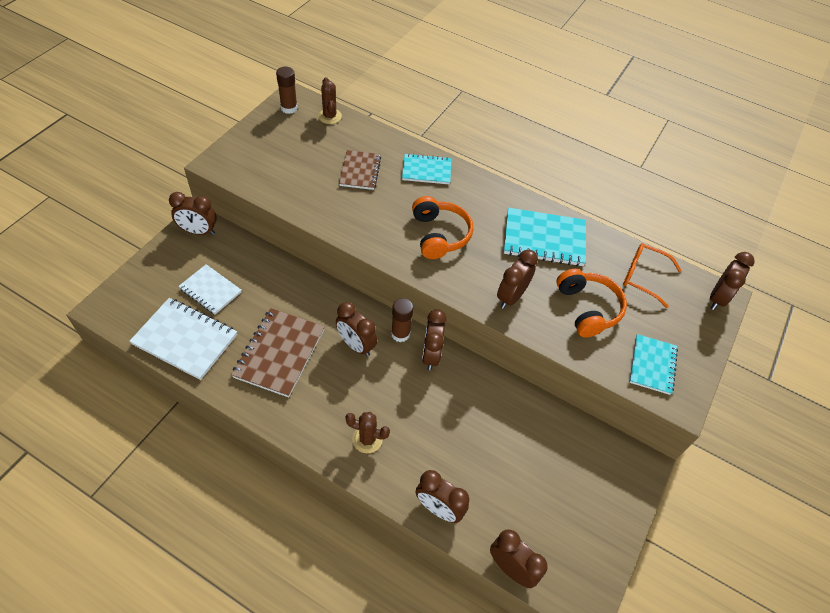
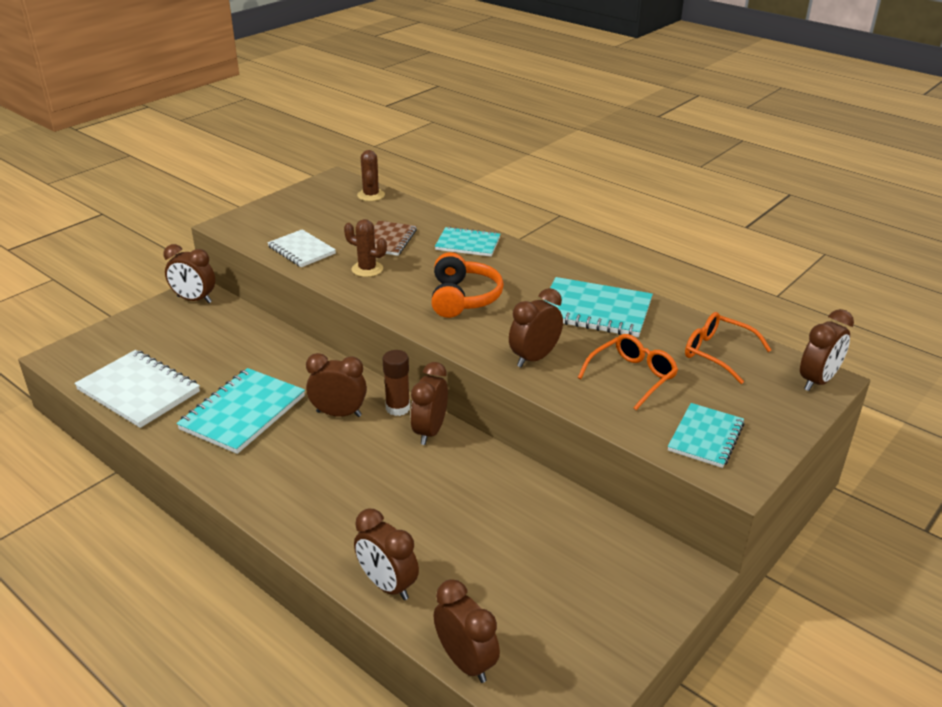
camera: 15 degrees right, 20 degrees down
(210, 290) = (186, 350): white notebook -> white notebook (301, 250)
(279, 353) = (243, 413): brown notebook -> turquoise notebook
(289, 108) = (327, 187): brown glue stick -> none
(356, 345) = (339, 414): brown clock -> brown clock turned 135 degrees clockwise
(367, 439) = (319, 504): brown cactus -> brown cactus (367, 269)
(587, 308) = (632, 376): orange headphones -> orange glasses

